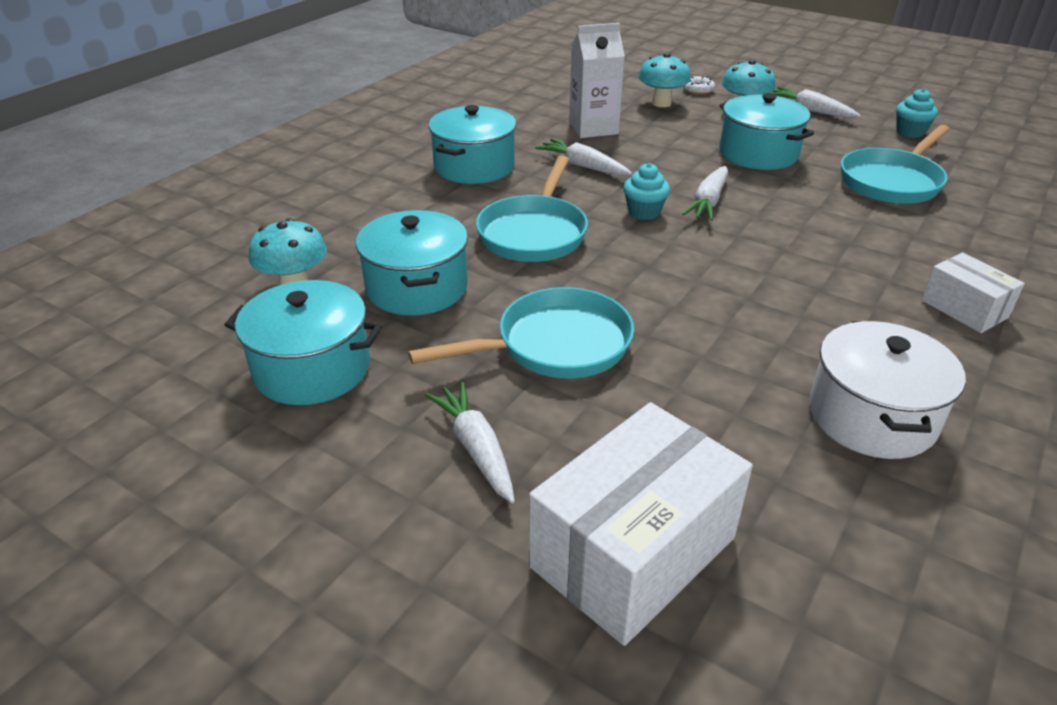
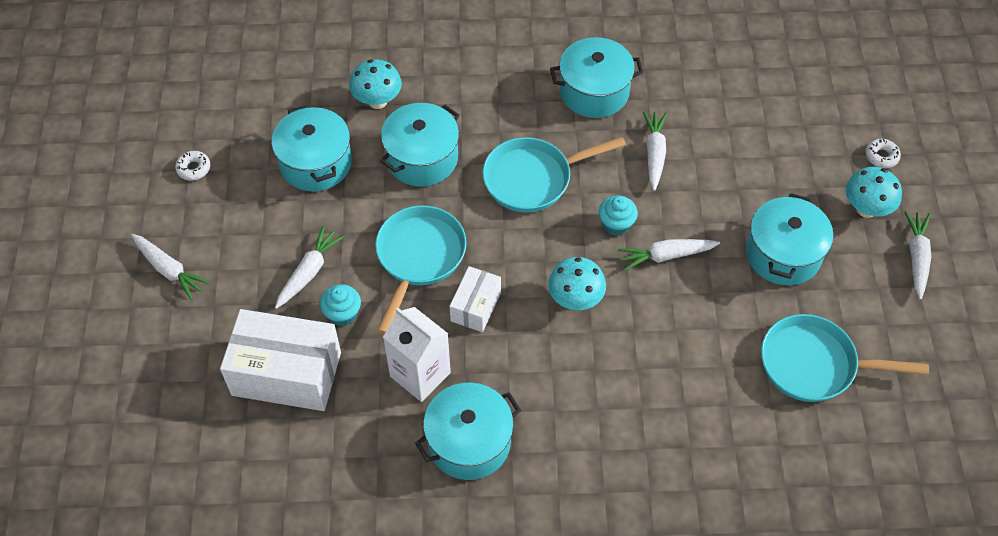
camera: 55 degrees right, 20 degrees up
(150, 493) = (194, 168): none -> white donut
(294, 617) = (169, 270): none -> white carrot
(554, 345) = (418, 258): turquoise pan -> turquoise pan turned 105 degrees counterclockwise
(593, 128) = (727, 125): white carton -> white carton (420, 374)
(661, 103) = (824, 144): turquoise mushroom -> turquoise mushroom (575, 299)
(871, 416) = (469, 442): white pot -> turquoise pot
(910, 132) = (940, 349): turquoise cupcake -> turquoise cupcake (342, 314)
(964, 309) = (637, 463): white box -> white box (475, 306)

